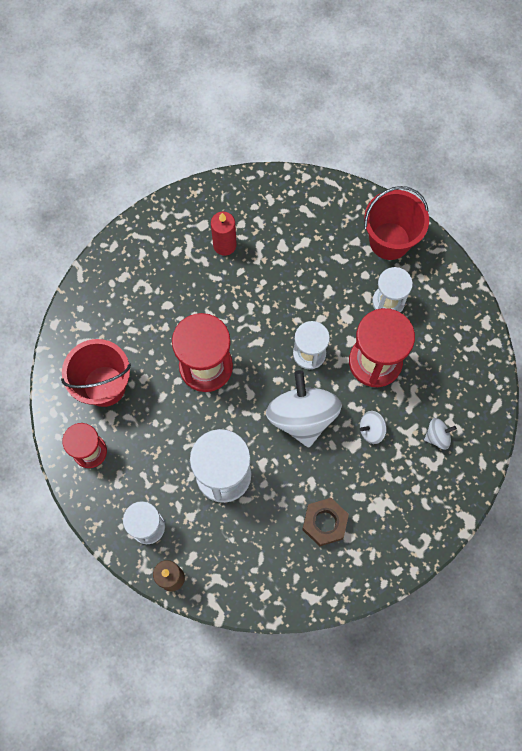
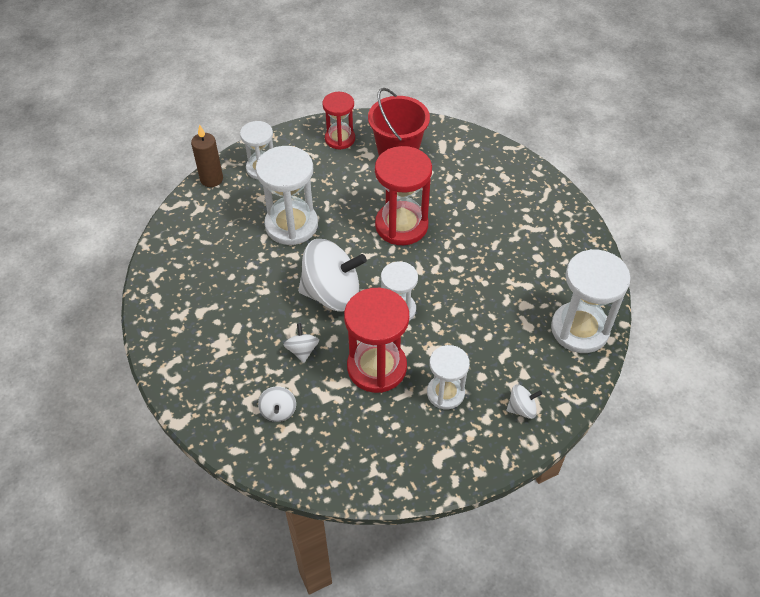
camera: 100 degrees right, 20 degrees down
(224, 245) = (530, 256): red candle -> none
(300, 200) = (579, 329): none -> white hourglass
(324, 523) = (220, 295): brown nut -> none
(389, 241) = (521, 408): red bucket -> white spinning top

